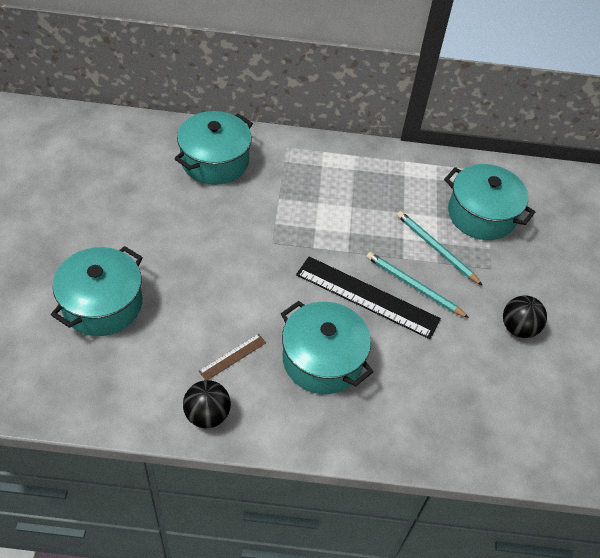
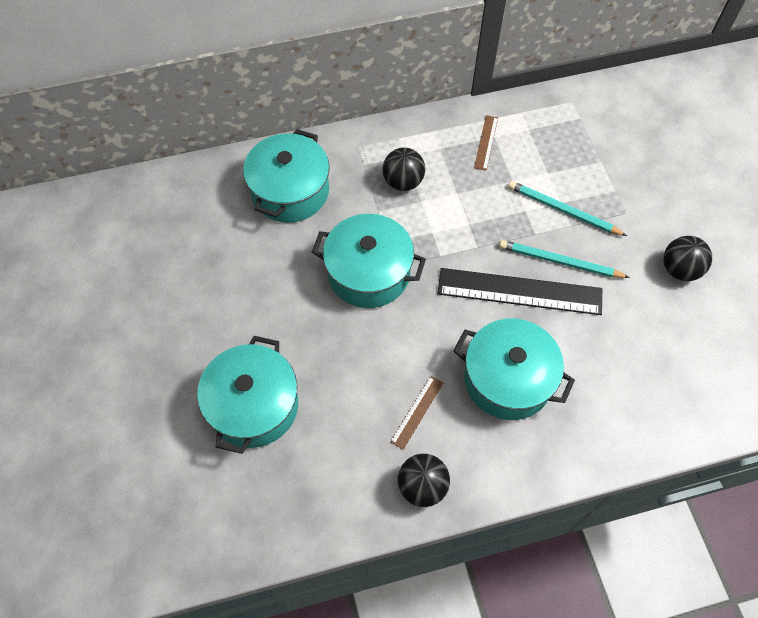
camera: 15 degrees left, 10 degrees up
(310, 184) = (403, 182): none -> black ball
(395, 177) = (486, 142): none -> brown ruler
(481, 215) = (590, 154): turquoise pot -> turquoise pot (368, 273)

